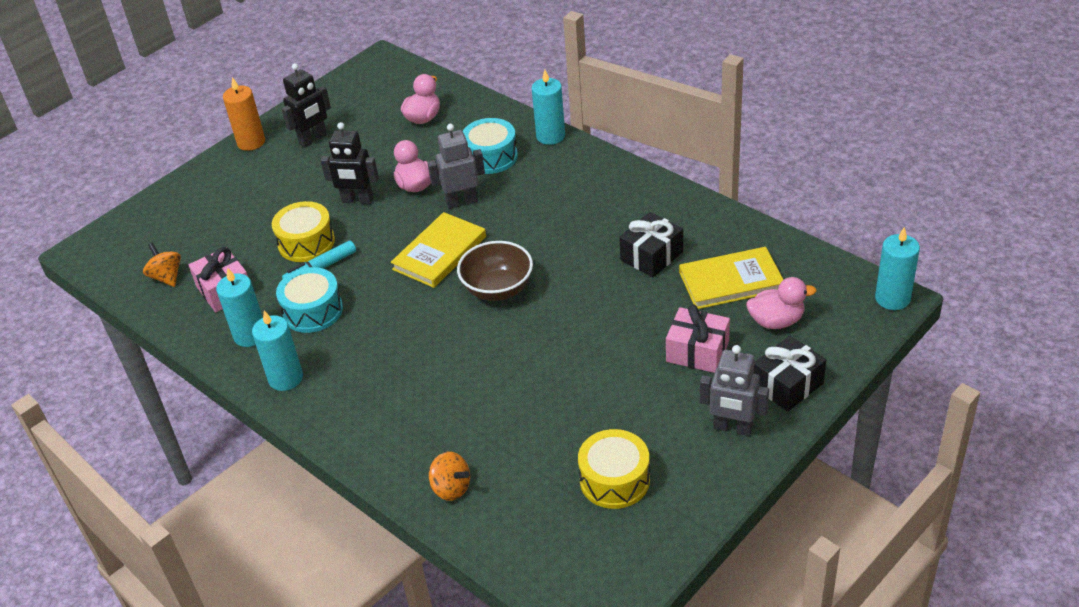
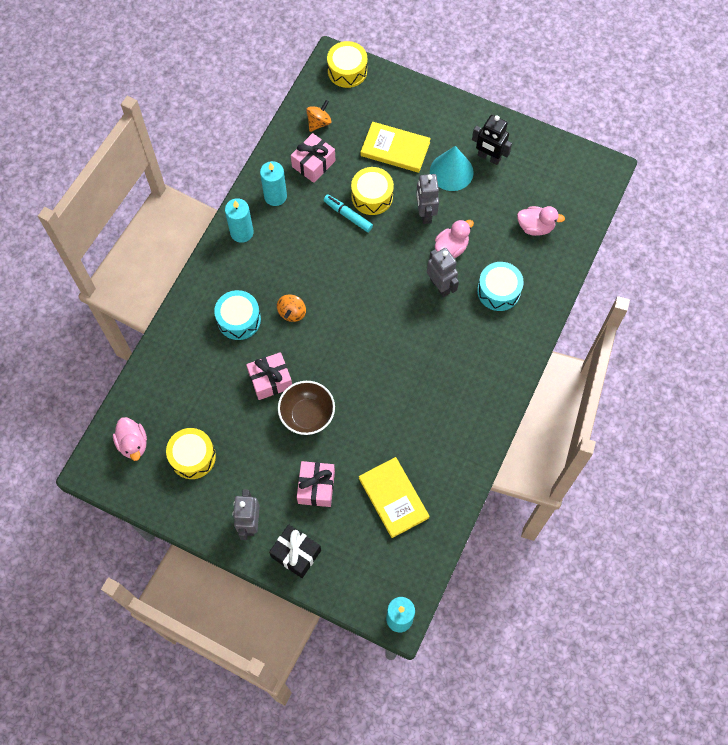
camera: 70 degrees right, 25 degrees up
(109, 240) = (347, 71): none -> yellow drum
(251, 142) = (474, 116): orange candle -> none
(313, 171) = (451, 171): none -> turquoise cone
(313, 311) = (305, 226): turquoise drum -> turquoise drum (239, 319)
(357, 200) = (425, 213): black robot -> grey robot
(439, 253) = (380, 288): yellow book -> yellow book (395, 149)
(451, 488) = (170, 361): orange spinning top -> orange spinning top (292, 313)
(498, 289) = (351, 338): brown bowl -> brown bowl (307, 415)
(526, 377) = (270, 380): none -> pink gift
(550, 136) = (536, 328): turquoise candle -> none
(651, 256) = (409, 436): black gift -> none
(776, 321) = (358, 537): pink duck -> pink duck (133, 444)

